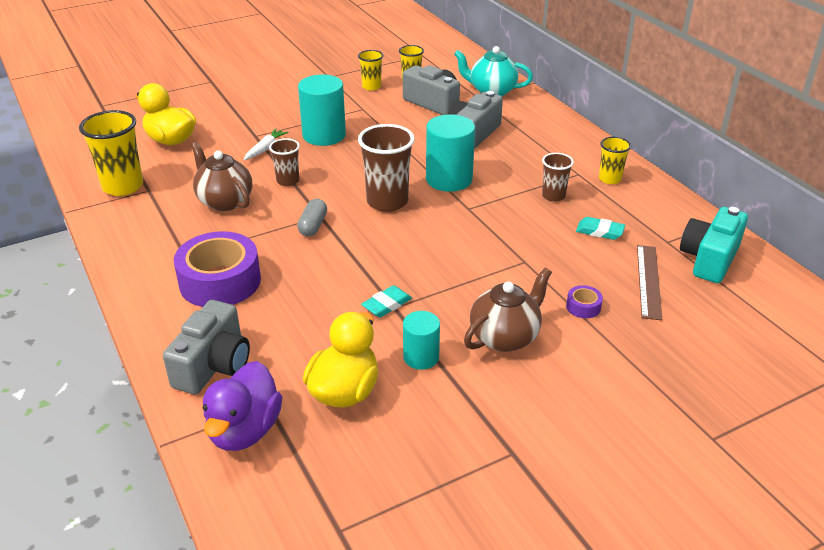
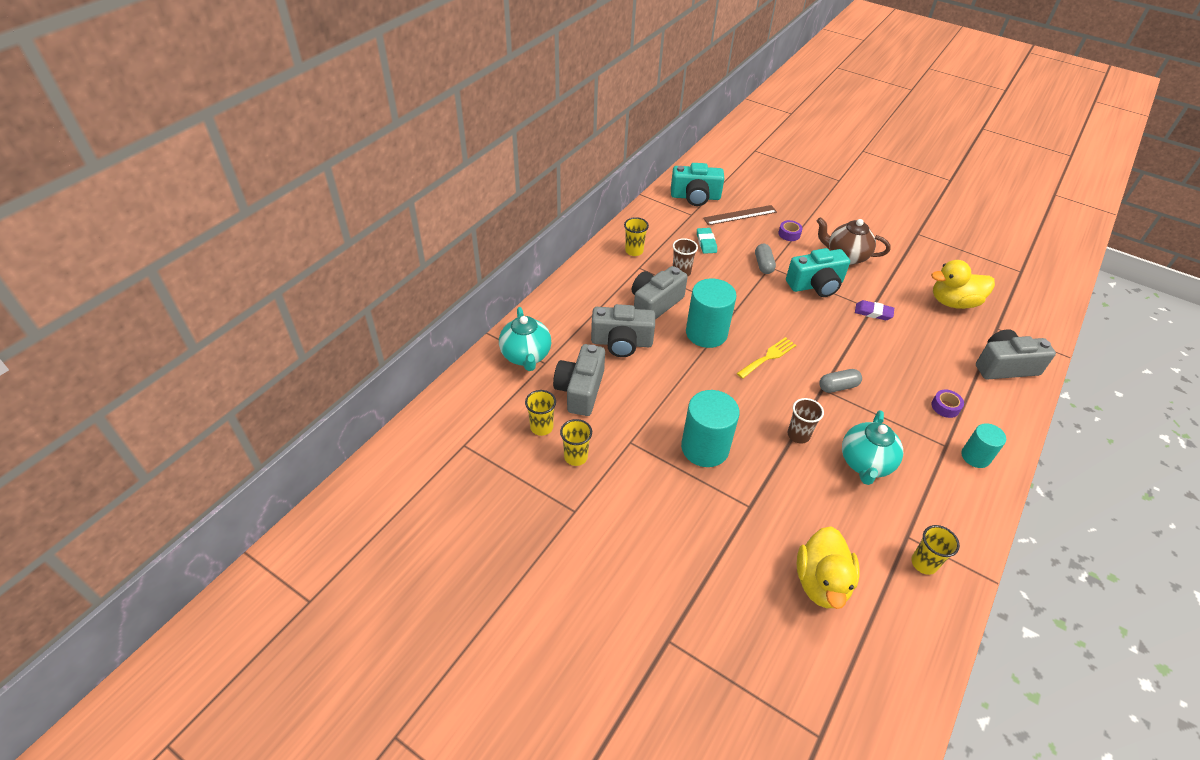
camera: 120 degrees left, 10 degrees up
(123, 186) = (924, 563): yellow cup -> yellow cup, size x0.57
(220, 281) = (945, 407): purple tape -> purple tape, size x0.41
(224, 201) = (865, 463): brown teapot -> turquoise teapot
(244, 430) = (1021, 328): purple duck -> none
(265, 149) = (766, 482): white carrot -> none
(387, 202) = (768, 357): brown cup -> yellow fork
(387, 304) = (873, 312): turquoise eraser -> purple eraser
(421, 357) = (897, 282): turquoise cylinder -> turquoise cylinder (975, 456)
(467, 282) = (816, 285): none -> turquoise camera
(512, 165) = (655, 304): none -> grey camera
(531, 257) = (763, 265): none -> grey capsule

